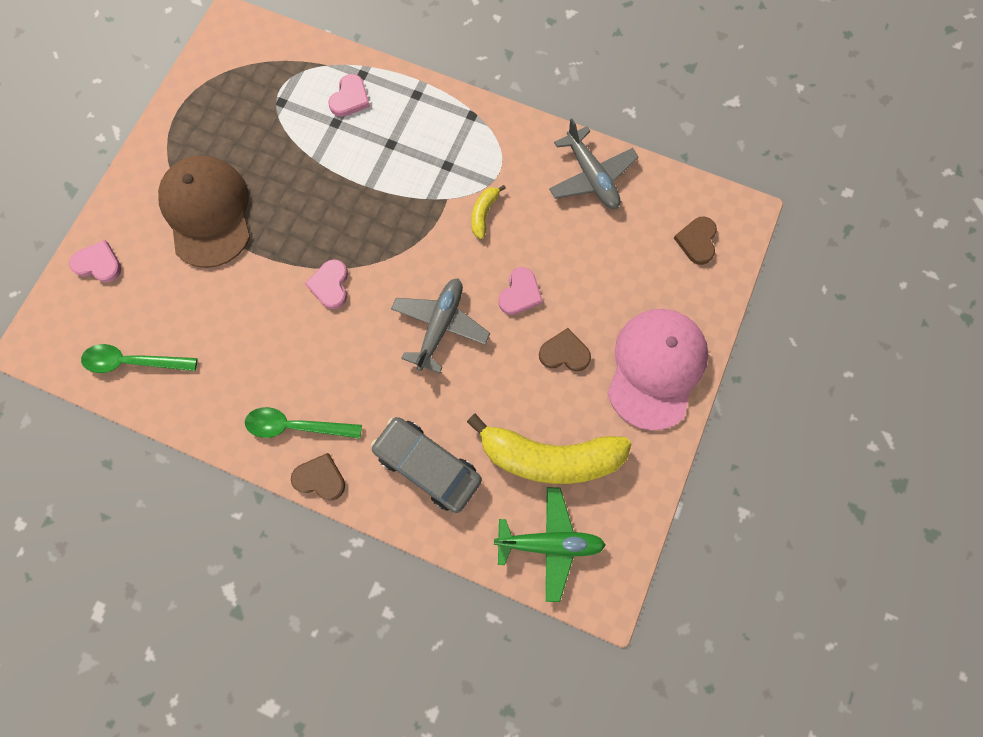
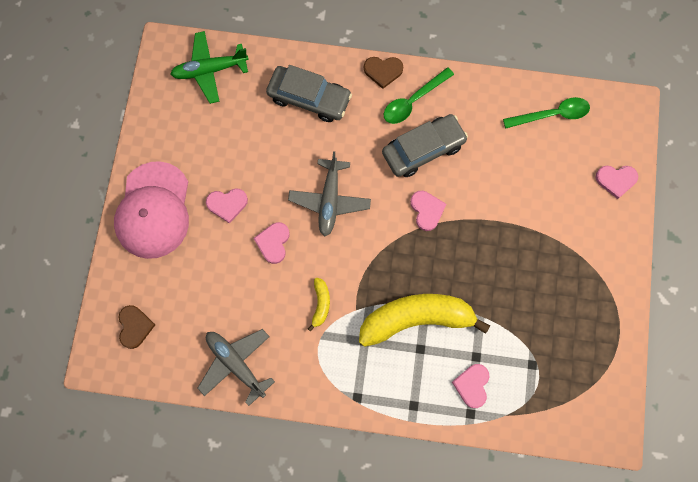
camera: 165 degrees right, 0 degrees up
(208, 212) = (550, 245): brown cap -> none
(296, 426) = (413, 101): green spoon -> green spoon turned 150 degrees clockwise
(307, 359) = (423, 149): none -> grey car
(549, 457) = (222, 126): yellow banana -> yellow banana (417, 319)
(564, 353) = (227, 204): brown heart -> pink heart

